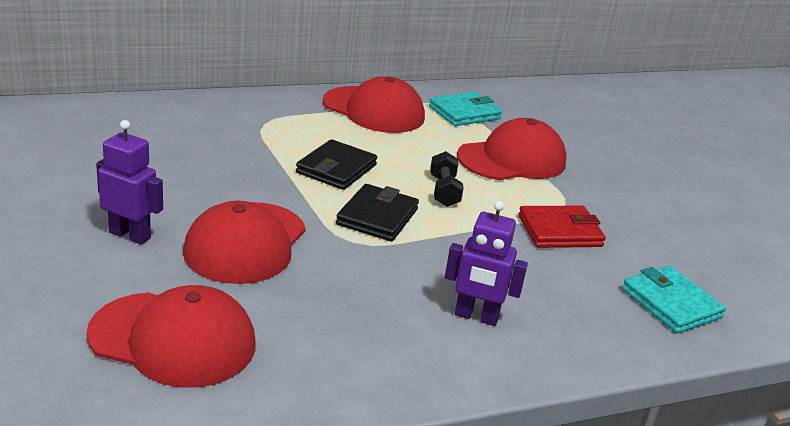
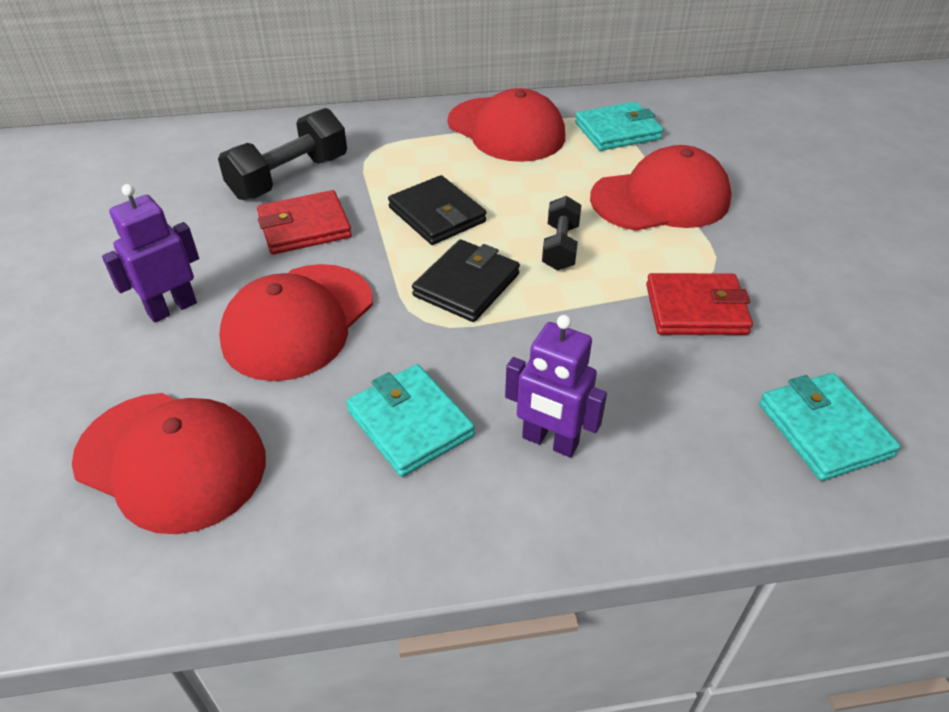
camera: 15 degrees right, 15 degrees up
(130, 235) = (172, 308): purple robot -> purple robot turned 75 degrees counterclockwise
(198, 141) = (289, 177): none -> black dumbbell
(226, 177) = (304, 227): none -> red wallet
(336, 169) = (437, 215): black wallet -> black wallet turned 75 degrees counterclockwise
(363, 309) = (410, 423): none -> turquoise wallet

